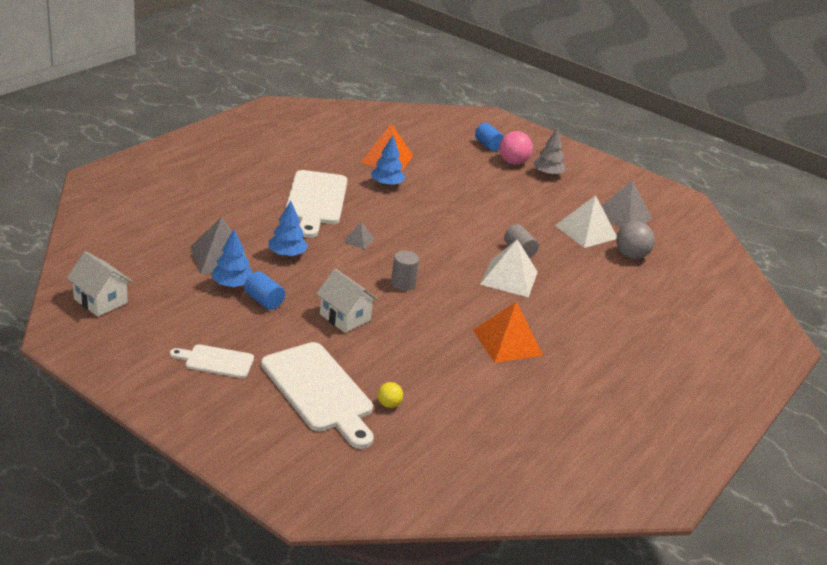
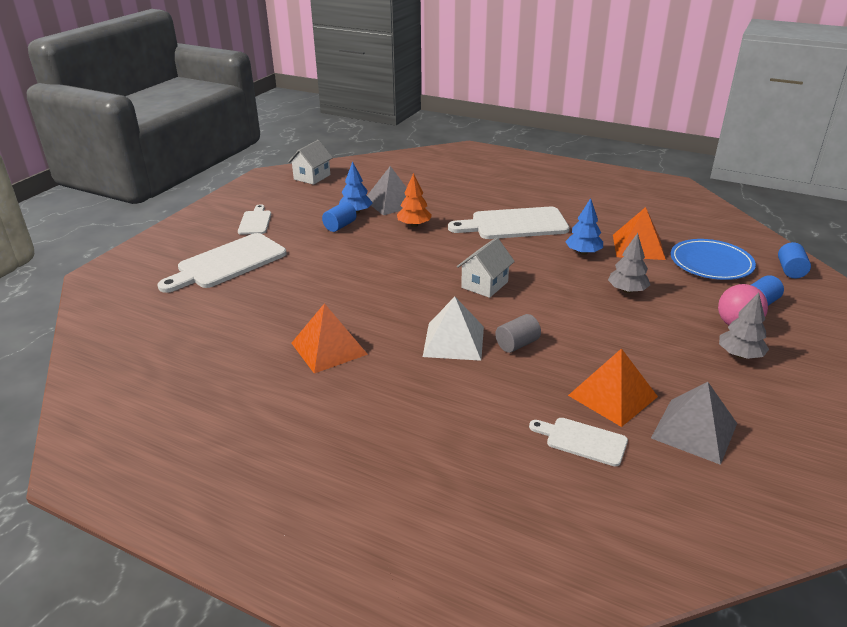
camera: 85 degrees right, 0 degrees up
(287, 254) = (414, 225): blue tree -> orange tree
(345, 317) = (333, 260): white house -> white house (484, 285)
(358, 240) = (462, 251): grey pyramid -> none
(389, 404) = (215, 294): yellow ball -> none
(403, 283) = (402, 281): grey cylinder -> none
(425, 141) = (711, 263): none -> blue plate
(447, 118) = (790, 270): none -> blue cylinder
(455, 185) = (627, 290): none -> grey tree
(586, 231) = (613, 396): white pyramid -> orange pyramid
(631, 256) = (582, 440): grey ball -> white cutting board

